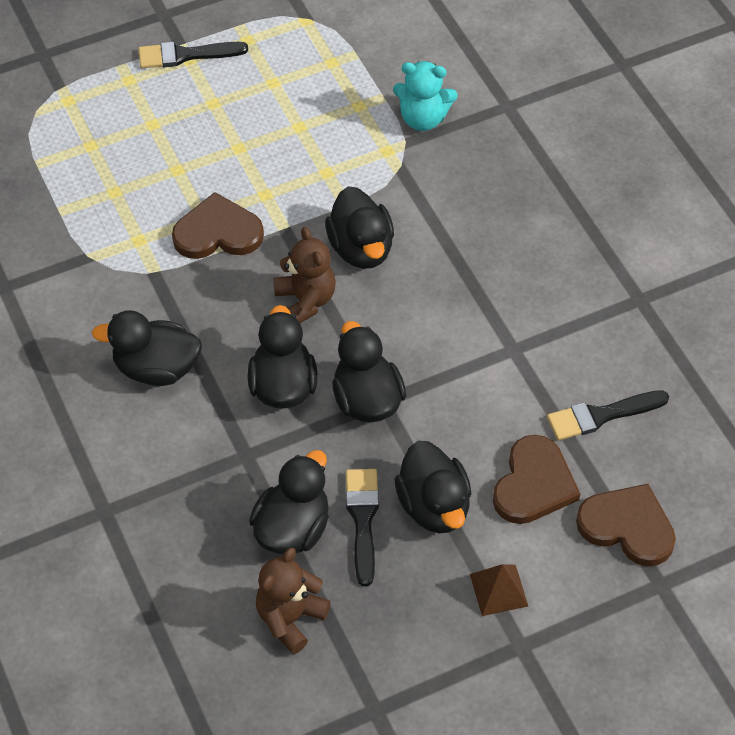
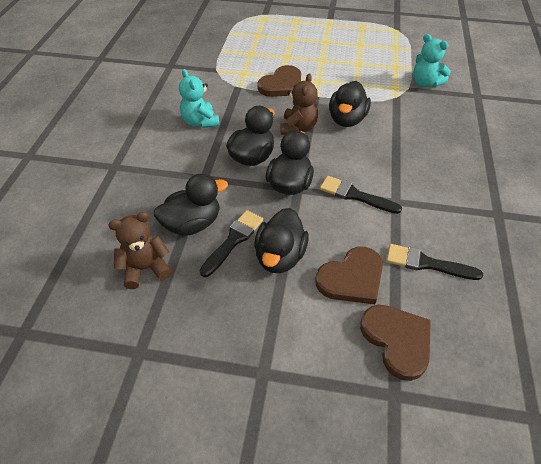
camera: 35 degrees right, 5 degrees down
(156, 368) = (200, 122): black duck -> turquoise teddy bear
(186, 55) = (329, 22): black brush -> black brush (355, 195)
(218, 232) = (282, 85): brown heart -> brown heart turned 105 degrees clockwise
(498, 590) = (278, 327): brown pyramid -> none

